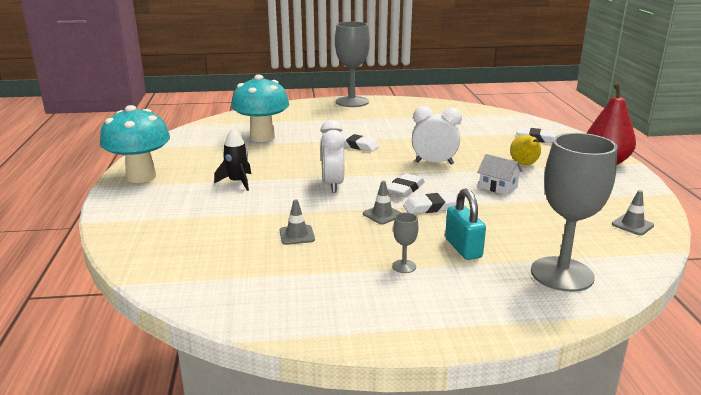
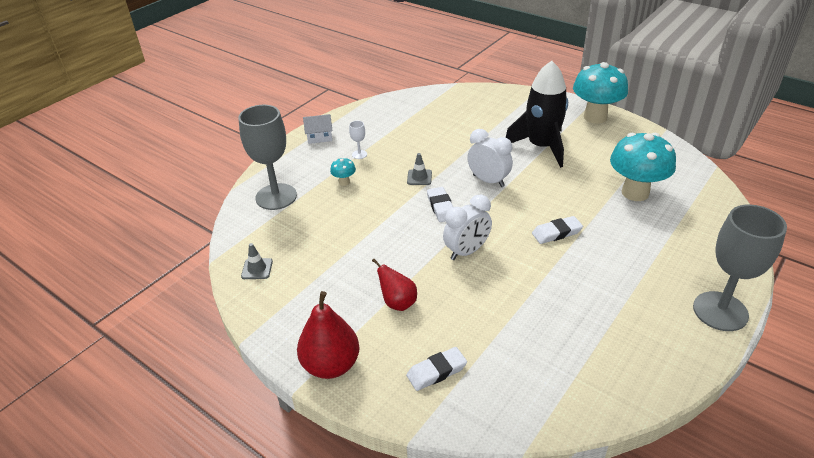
camera: 135 degrees right, 15 degrees up
(237, 182) = (541, 147): black rocket -> black rocket, size x1.96
(297, 235) = (437, 139): grey traffic cone -> none
(404, 266) = (359, 154): grey goblet -> white goblet
(431, 207) = (401, 201): white eraser -> none
(463, 248) = (344, 182): turquoise padlock -> turquoise mushroom
(498, 187) = (384, 252): white house -> white house (319, 137)
(524, 164) = (398, 303): yellow pear -> red pear

